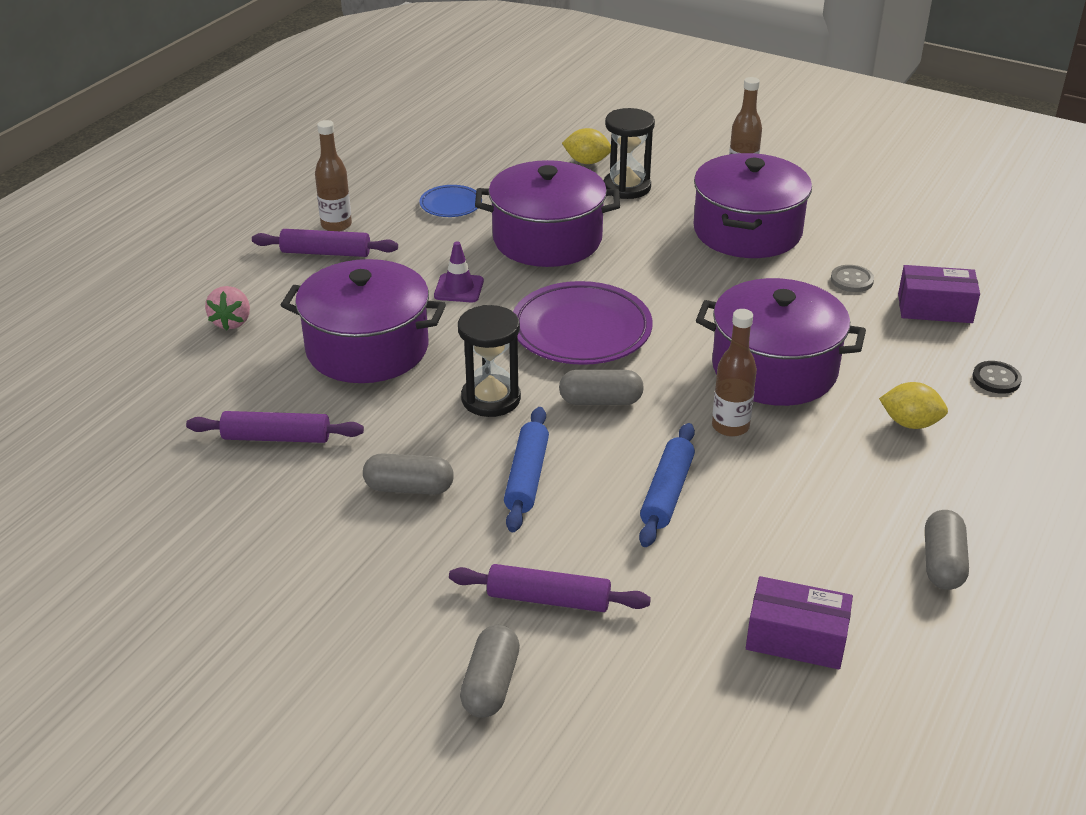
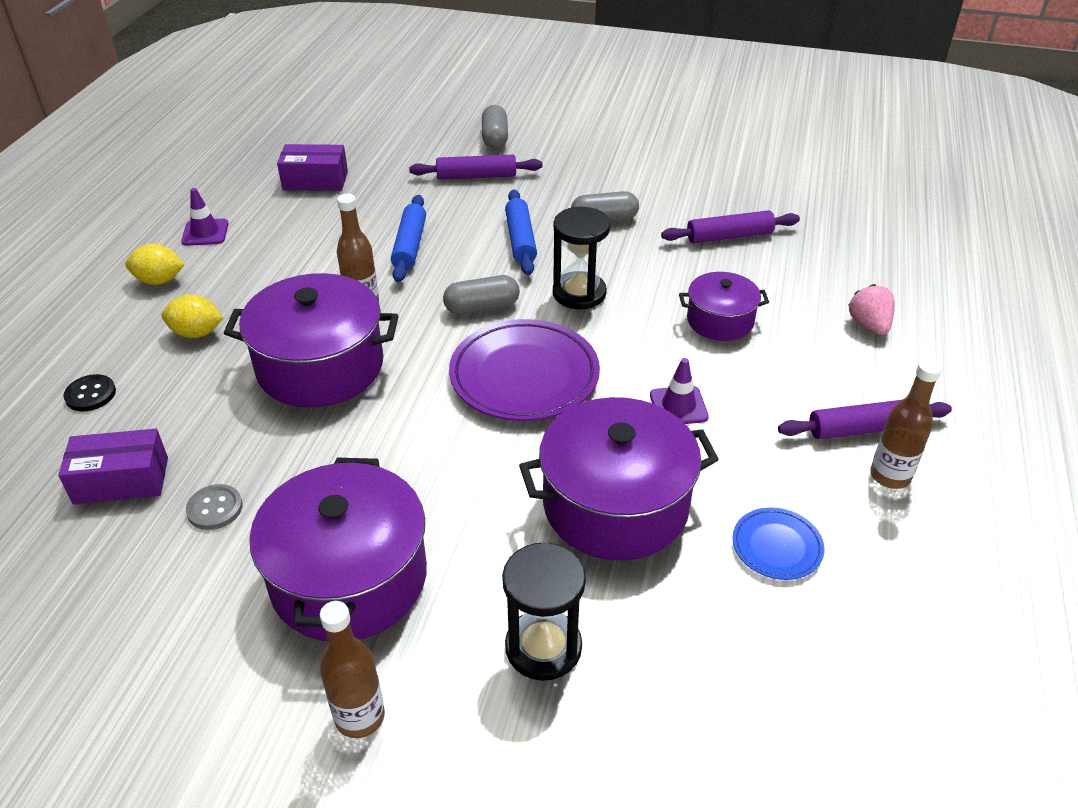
camera: 165 degrees right, 5 degrees up
(367, 348) = (720, 321): purple pot -> purple pot, size x0.56
(587, 162) = (629, 707): yellow lemon -> yellow lemon (159, 280)
(942, 563) = (205, 233): grey capsule -> purple traffic cone

